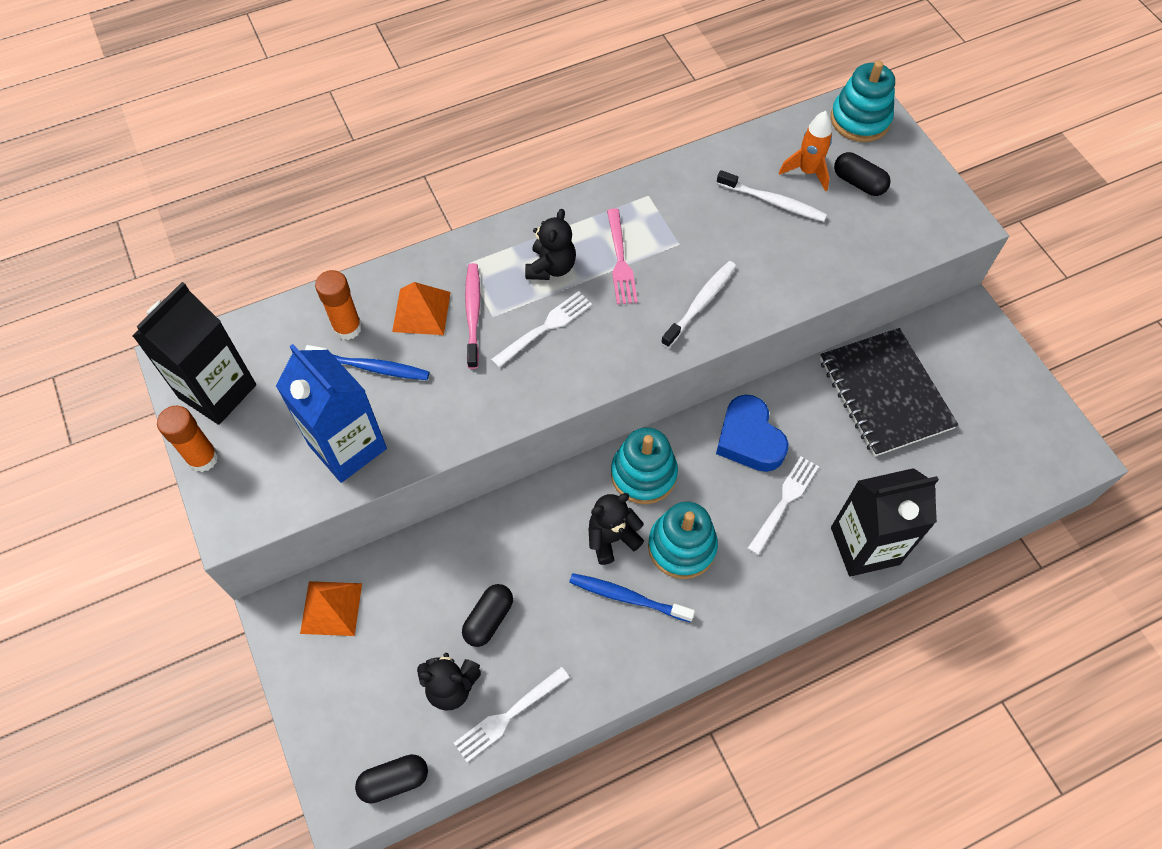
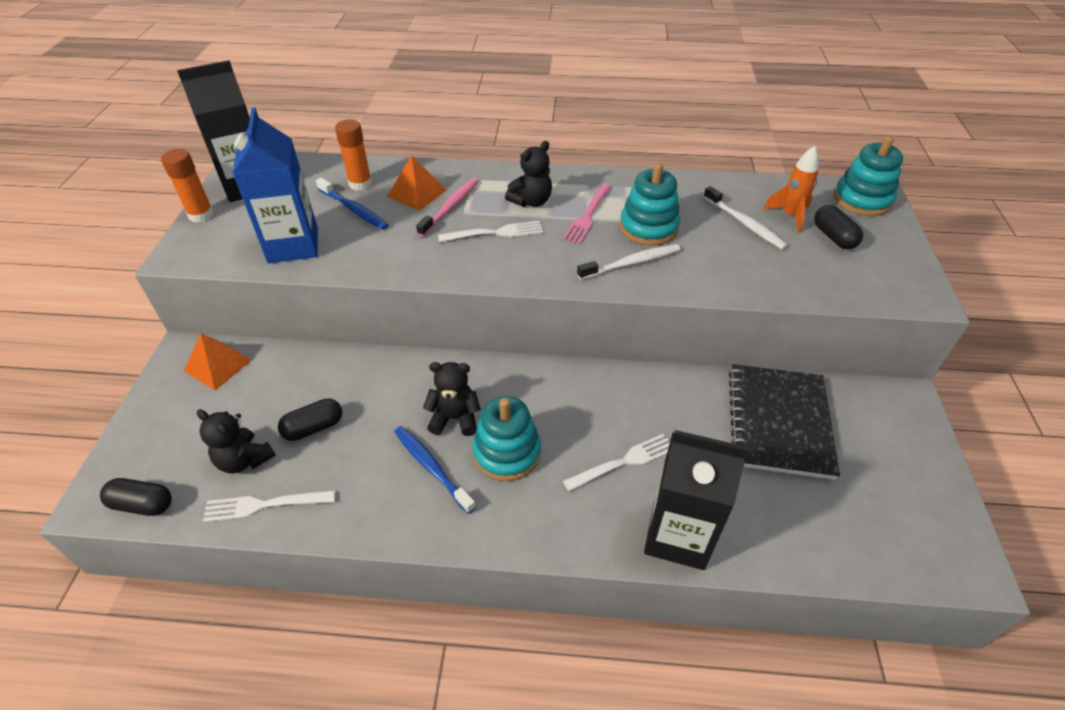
camera: 30 degrees right, 15 degrees down
(643, 474) = (517, 386): turquoise stacking toy -> turquoise stacking toy (648, 227)
(749, 439) = (626, 401): blue heart -> none

